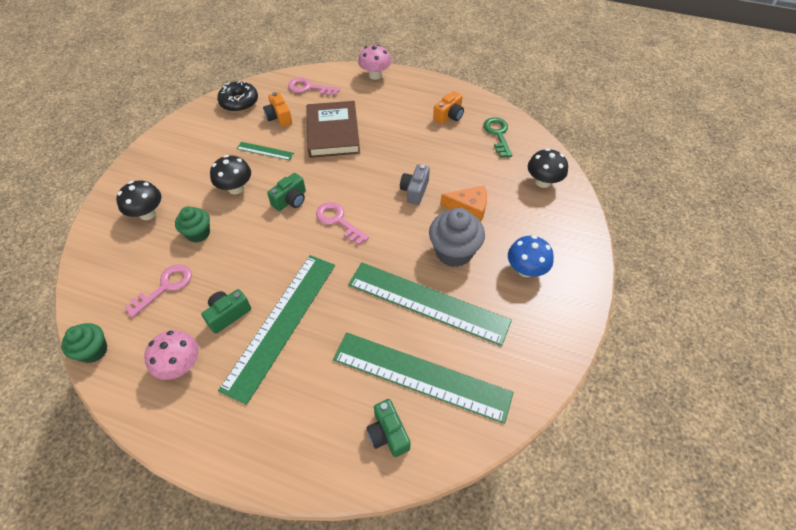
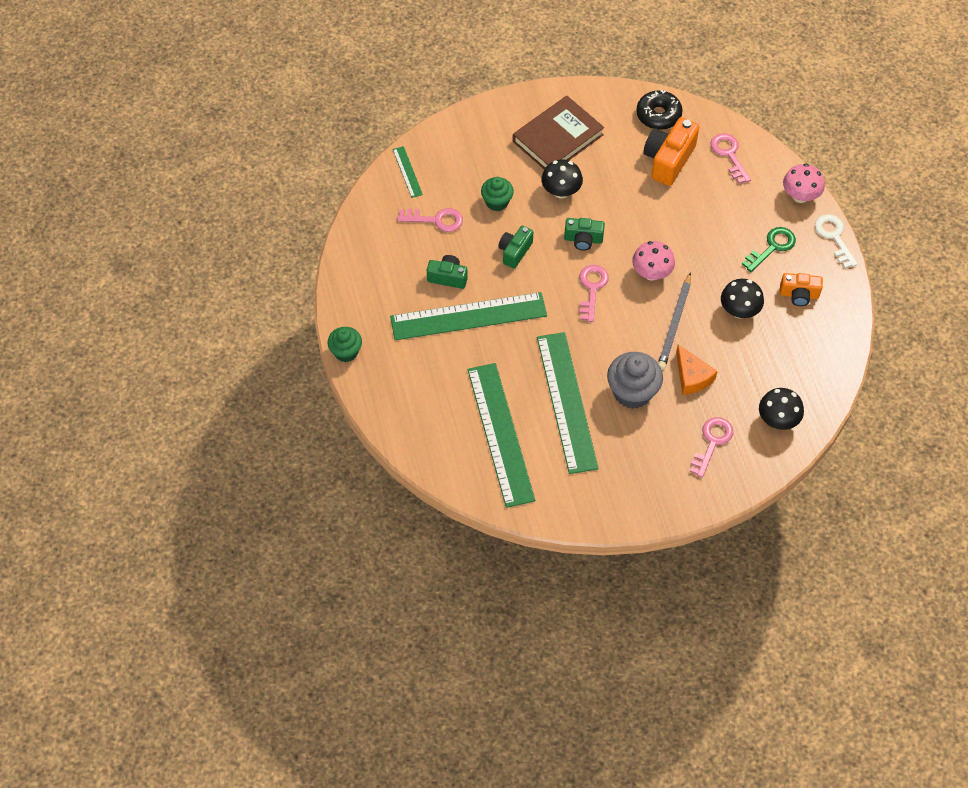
camera: 55 degrees right, 5 degrees up
(94, 350) = (357, 220): green cupcake -> green cupcake (346, 352)
(148, 213) = (485, 153): black mushroom -> black mushroom (739, 311)
(181, 365) = (389, 280): pink mushroom -> pink mushroom (651, 273)
(265, 151) = (619, 180): green ruler -> green ruler (407, 172)
(279, 117) = (668, 160): orange camera -> orange camera, size x1.65
(333, 132) = (688, 215): brown book -> brown book (558, 138)
(388, 433) = (442, 438): green camera -> green camera (515, 251)
(414, 191) = (675, 324): grey camera -> grey pencil
(420, 78) = (834, 237): none -> white key
(498, 134) = (810, 350): green key -> green key (772, 247)
(525, 269) = (659, 455): blue mushroom -> none
(536, 229) = (712, 442): none -> pink key

